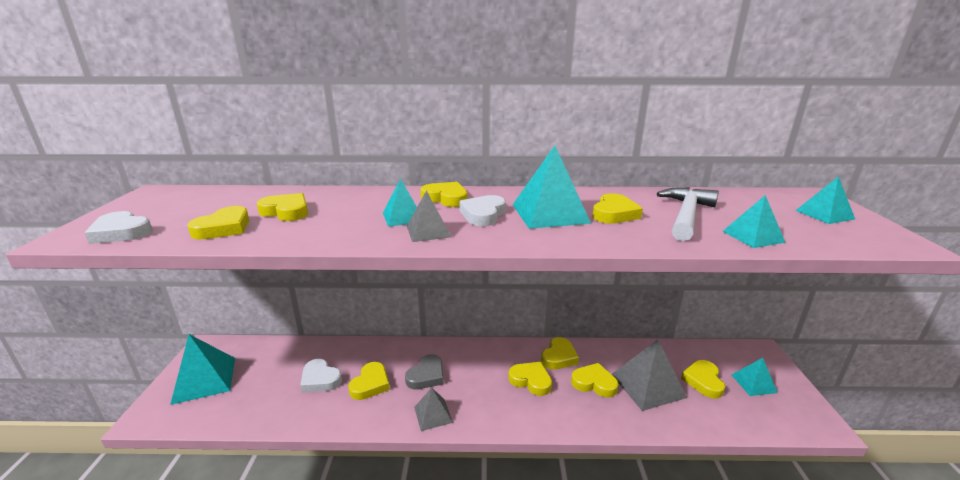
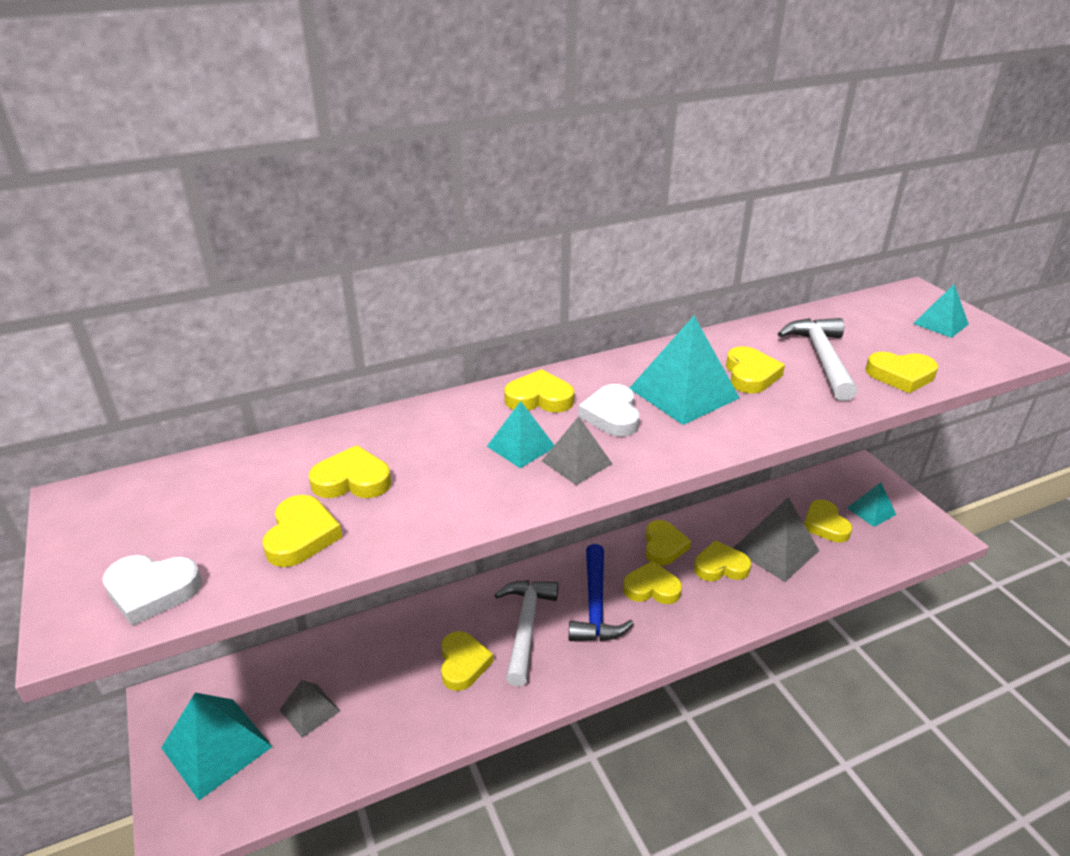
camera: 25 degrees left, 10 degrees up
(320, 379) = (390, 682): white heart -> none
(426, 376) = (525, 626): grey heart -> white hammer
(433, 414) = (570, 672): grey pyramid -> grey pyramid (310, 710)
(482, 379) = (596, 606): none -> blue hammer
(753, 236) = (900, 375): turquoise pyramid -> yellow heart

